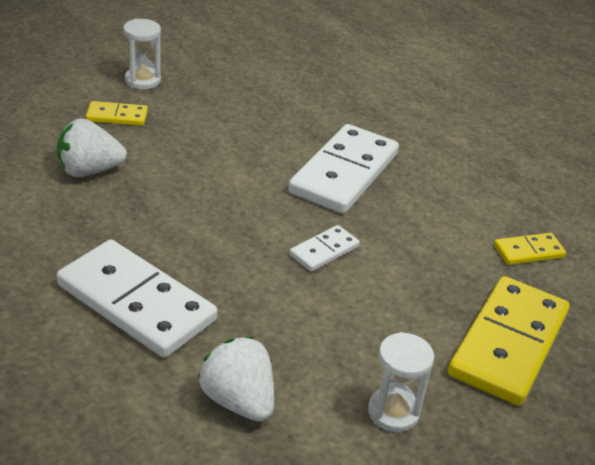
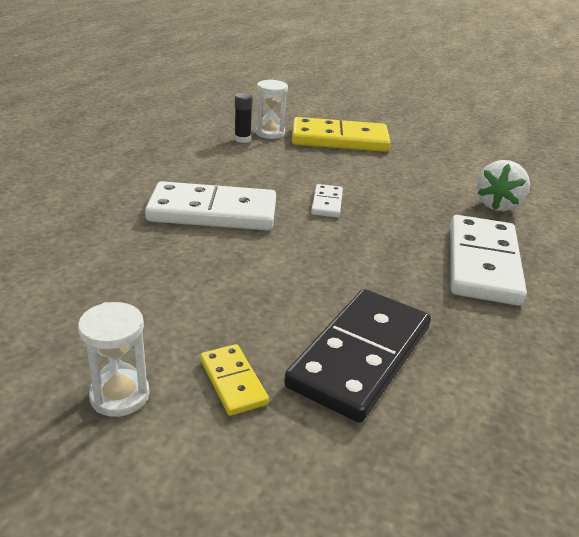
camera: 115 degrees left, 5 degrees down
(89, 171) = (361, 357): white strawberry -> black domino
(324, 251) = (326, 203): white domino -> white domino turned 75 degrees clockwise
(393, 412) = (435, 162): white hourglass -> white hourglass (270, 133)
(528, 251) = (242, 139): yellow domino -> black glue stick

